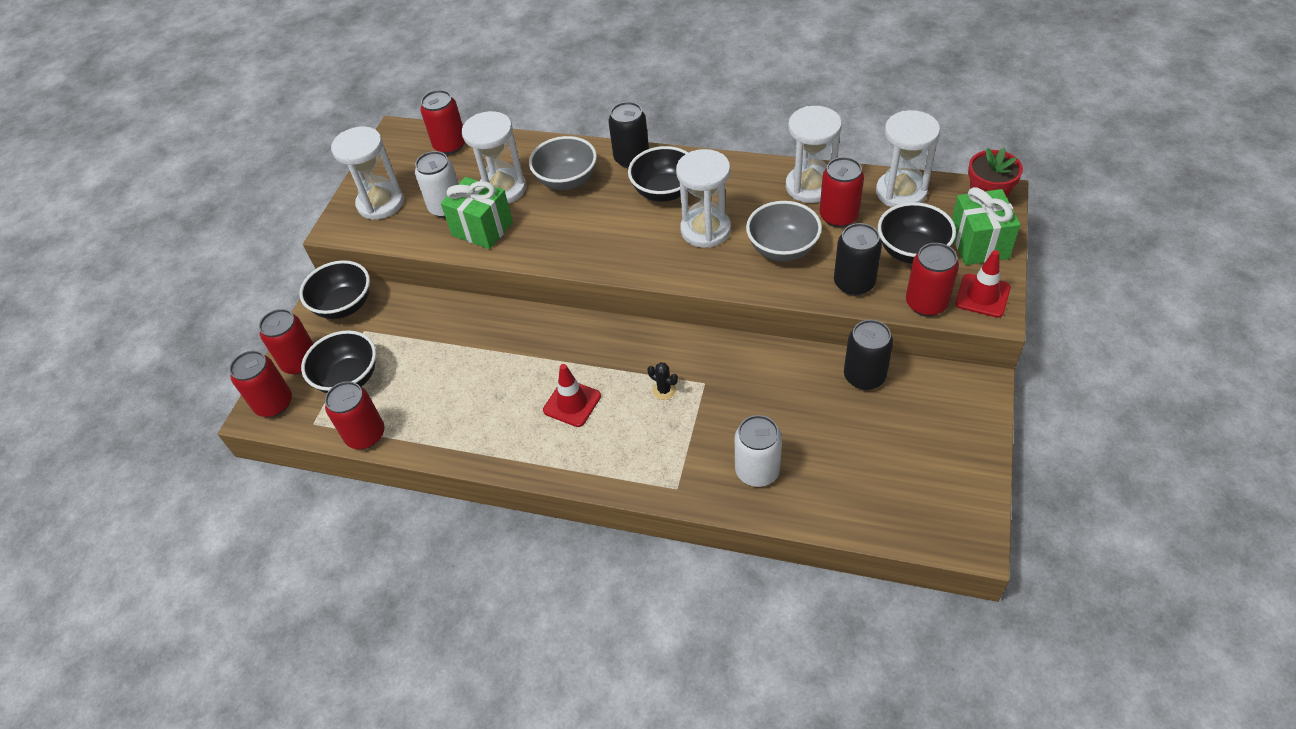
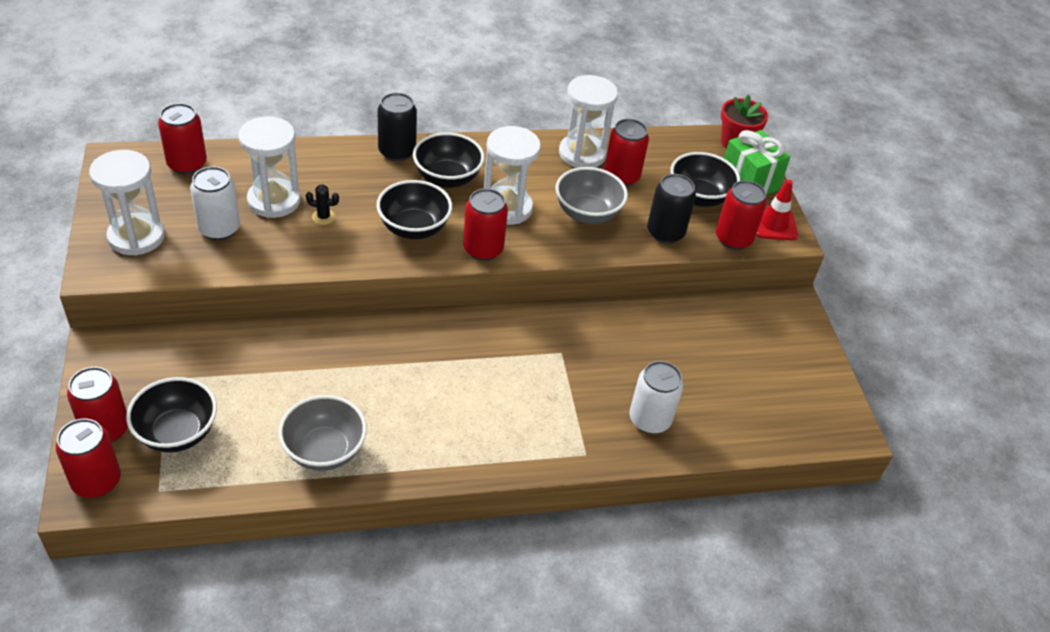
camera: 35 degrees left, 5 degrees down
(344, 306) = (128, 357): black bowl -> black bowl (414, 228)
(365, 435) = (230, 486): red can -> red can (483, 249)
(482, 229) = (273, 244): green gift -> none
(567, 180) = (340, 182): grey bowl -> grey bowl (324, 451)
(572, 403) = (442, 400): red traffic cone -> none
(664, 390) = (527, 368): black cactus -> black cactus (323, 217)
(864, 376) = (698, 316): black can -> none
(901, 192) = (663, 148): white hourglass -> none

